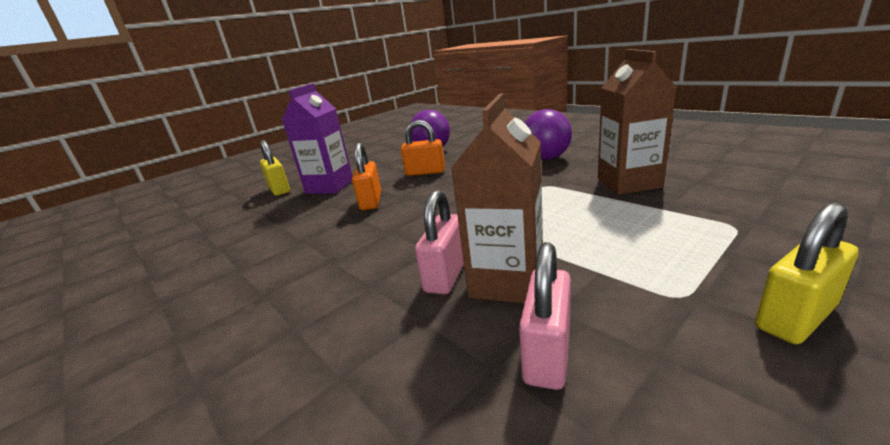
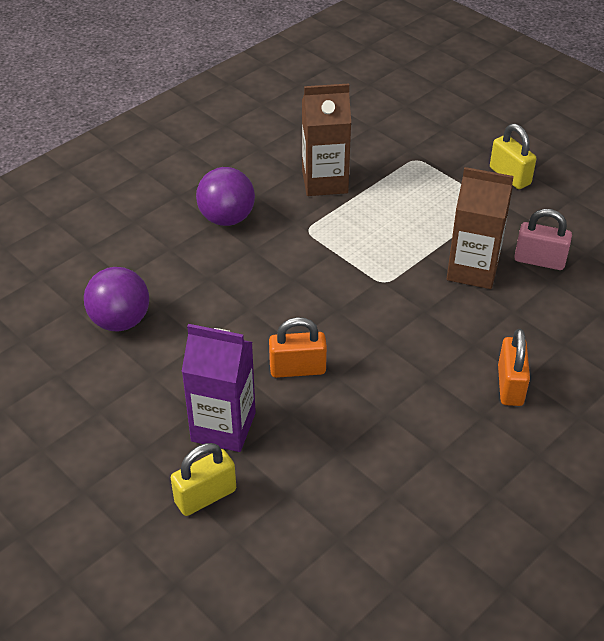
camera: 95 degrees left, 20 degrees up
(425, 172) = (217, 324): orange padlock -> orange padlock (510, 385)
(446, 275) = (462, 300): pink padlock -> none

